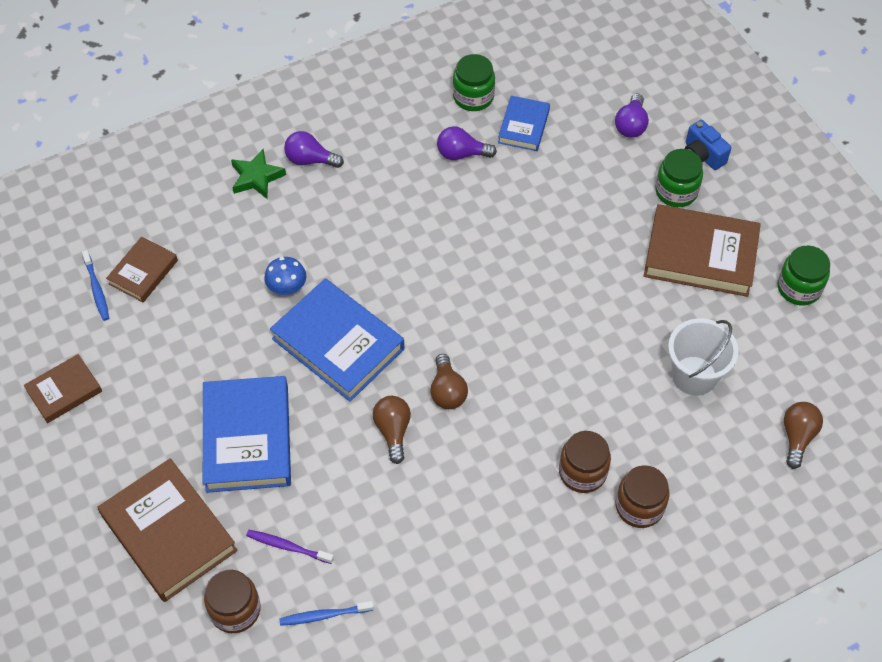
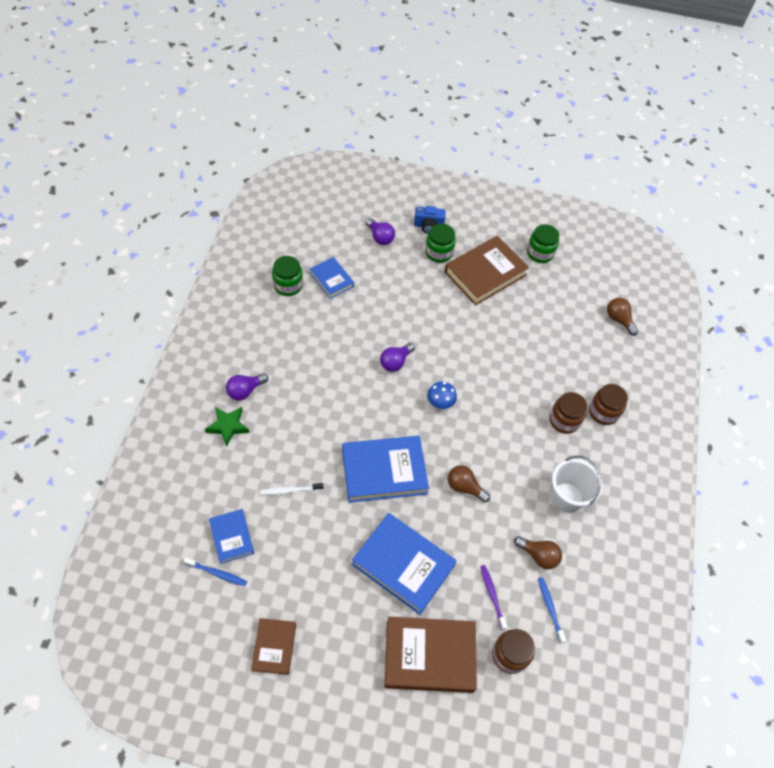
camera: 55 degrees left, 0 degrees up
(143, 272) = (231, 537): brown book -> blue book
(237, 280) = (290, 490): none -> white toothbrush
(287, 288) = (321, 468): blue mushroom -> blue mushroom (440, 403)
(288, 547) = (492, 596): purple toothbrush -> purple toothbrush turned 105 degrees clockwise
(324, 615) = (550, 608): blue toothbrush -> blue toothbrush turned 135 degrees clockwise
(447, 391) = (463, 442): brown light bulb -> brown light bulb (538, 555)
(461, 154) = (319, 319): purple light bulb -> purple light bulb (395, 362)
(694, 376) = (550, 331): white bucket -> white bucket (566, 497)

